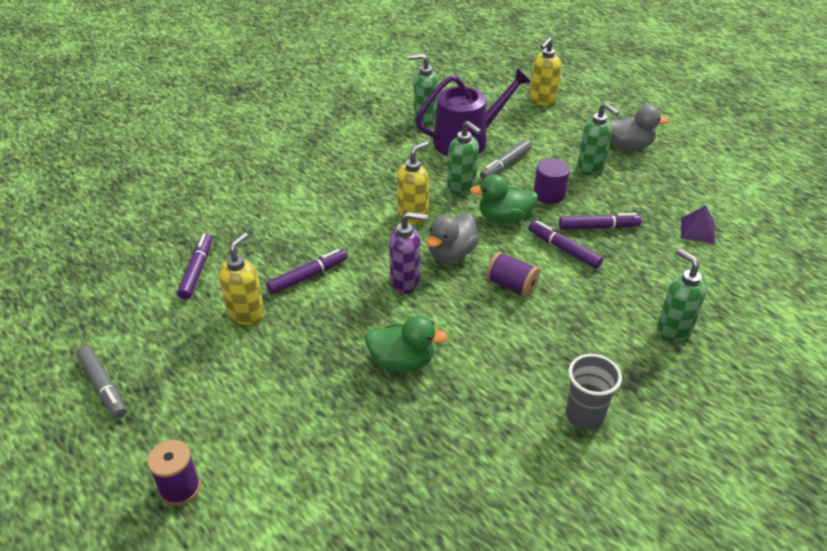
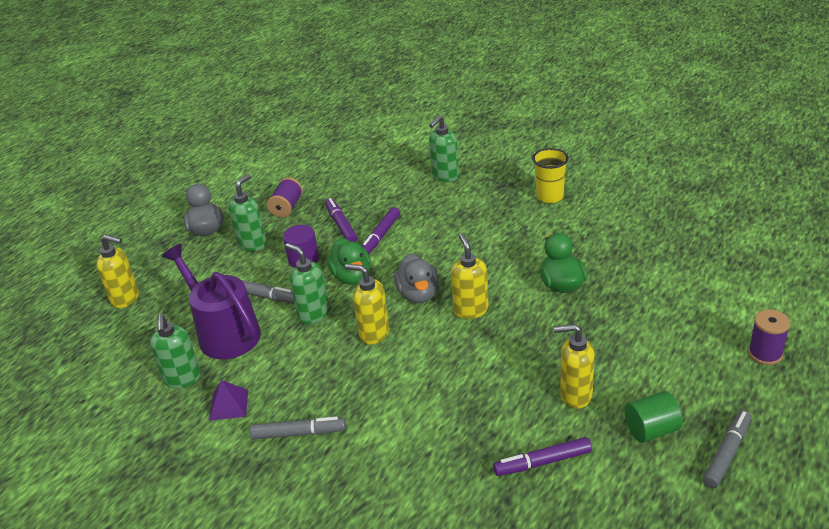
camera: 105 degrees left, 5 degrees down
(169, 348) = (651, 430): none -> green cylinder
(308, 276) = (500, 374): purple marker -> none
(328, 160) = (299, 433): none -> grey marker
(405, 282) = (471, 310): purple soap dispenser -> yellow soap dispenser
(451, 253) = (418, 294): grey duck -> grey duck turned 60 degrees clockwise
(462, 187) = (313, 314): green soap dispenser -> green soap dispenser turned 75 degrees counterclockwise
(511, 285) = (440, 253): purple spool -> purple spool (287, 207)
(584, 415) = (550, 196): grey cup -> yellow cup
(697, 230) = (324, 180): purple pyramid -> purple pyramid (229, 405)

